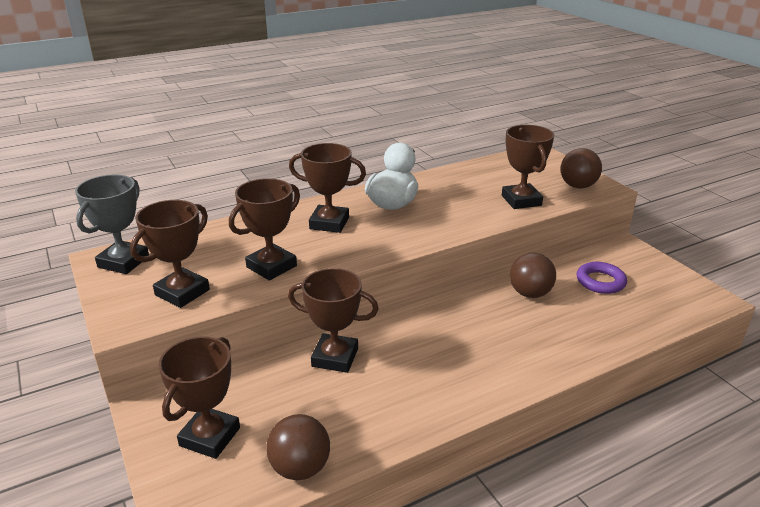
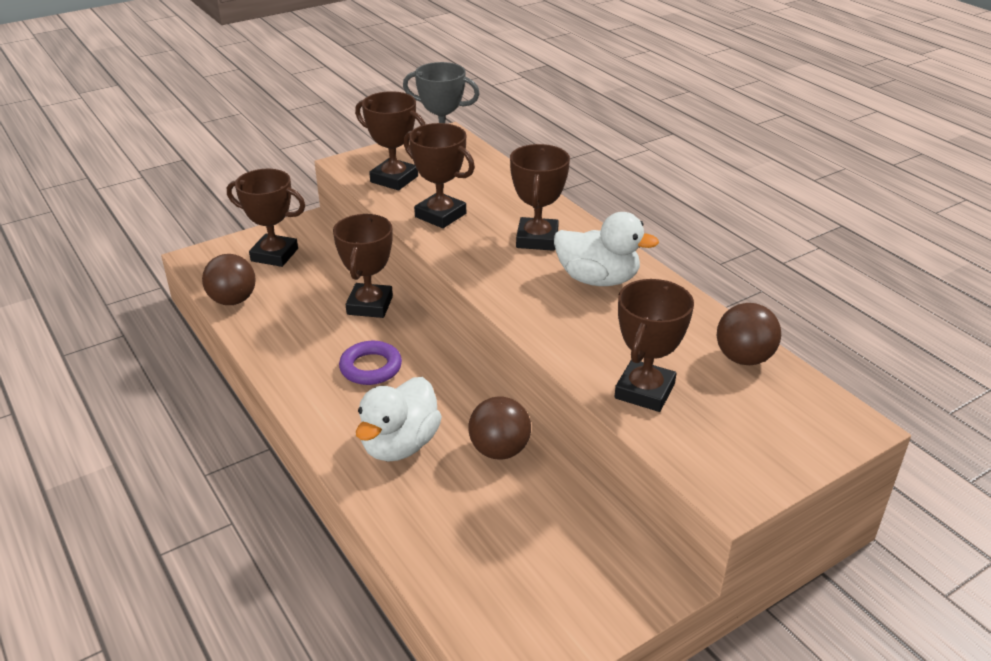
camera: 85 degrees right, 5 degrees up
(521, 200) = (644, 391): brown trophy -> brown trophy turned 45 degrees counterclockwise
(532, 339) = (400, 445): none -> white duck
(577, 186) = (722, 459): brown ball -> brown ball (743, 358)
(600, 281) = (541, 529): purple ring -> purple ring (371, 367)

